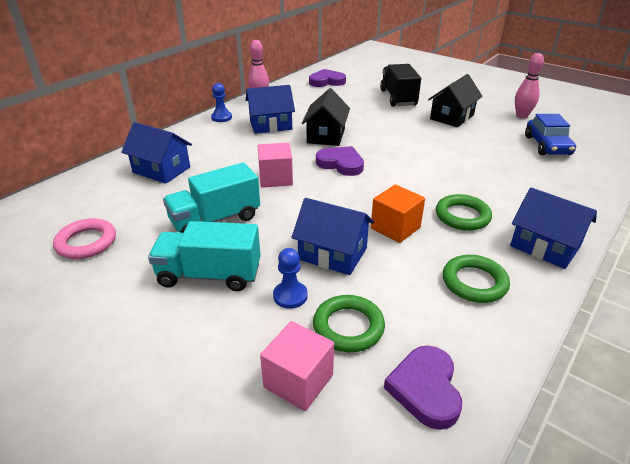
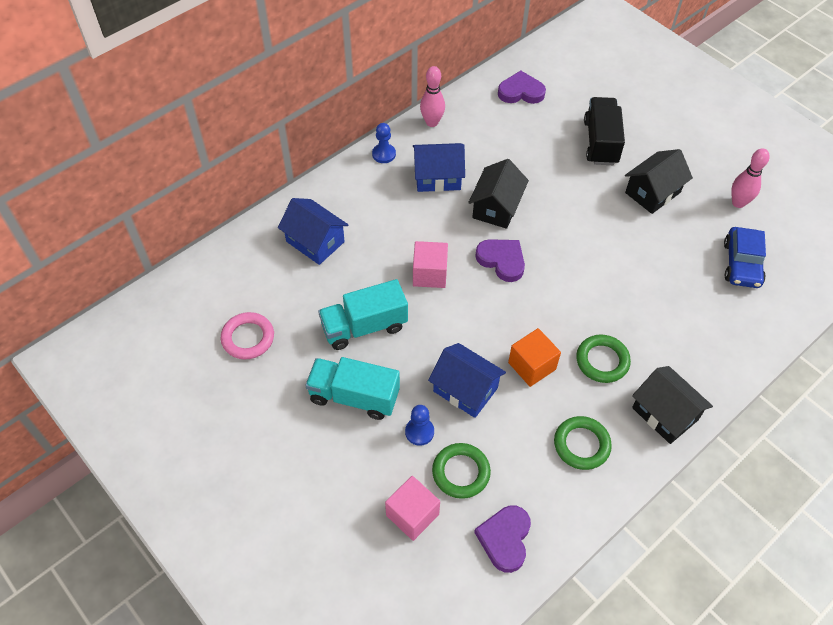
camera: 10 degrees right, 20 degrees up
(545, 246) = (665, 414): blue house -> black house

